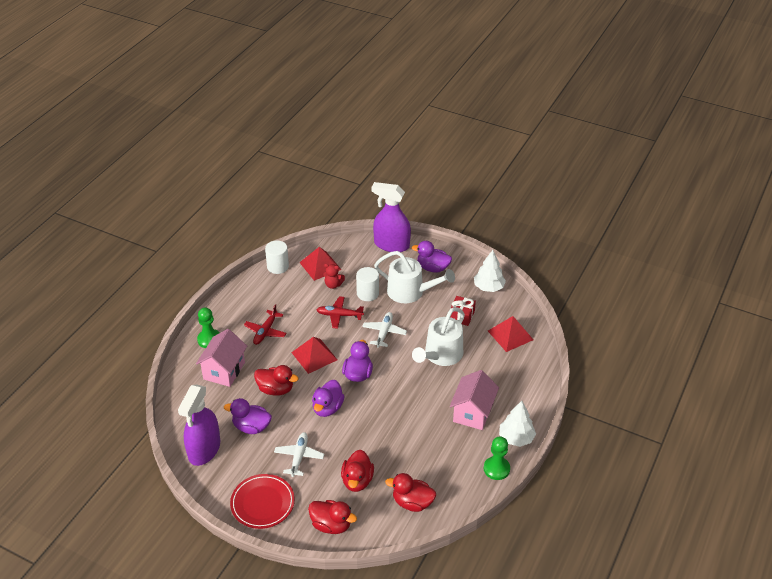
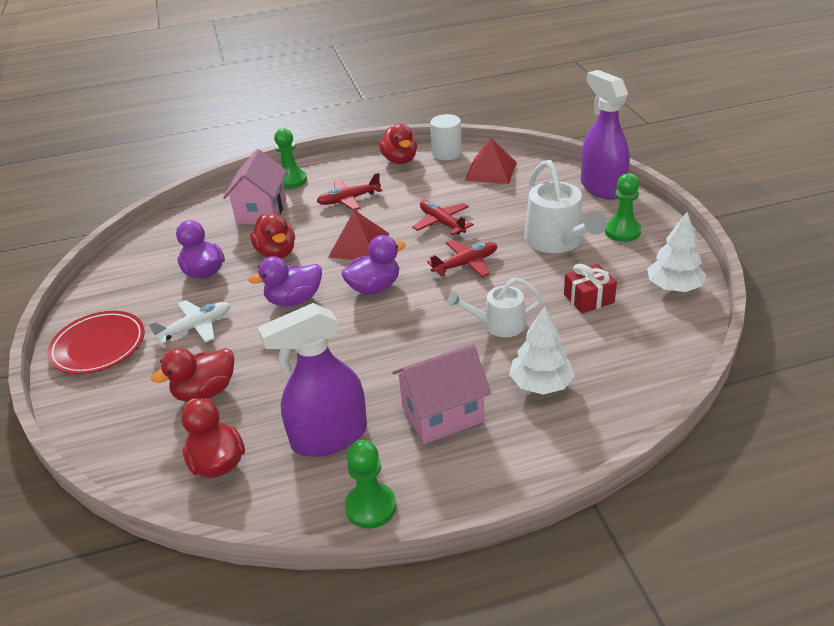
camera: 50 degrees right, 5 degrees down
(204, 449) = (139, 265): purple spray bottle -> purple spray bottle (329, 437)
(224, 370) = (261, 211): pink house -> pink house turned 60 degrees counterclockwise
(331, 525) = (111, 417): red duck -> red duck (400, 160)
(333, 285) = (478, 193): red teddy bear -> none
(367, 293) = (504, 218): white cylinder -> none
(384, 332) = (466, 264): white plane -> red plane
(432, 268) = (622, 231): purple duck -> green pawn
(441, 355) = (498, 325): white watering can -> white watering can, size x0.62
(510, 335) = (629, 357): red pyramid -> none
(516, 438) = (455, 488): white tree -> white tree (541, 384)

